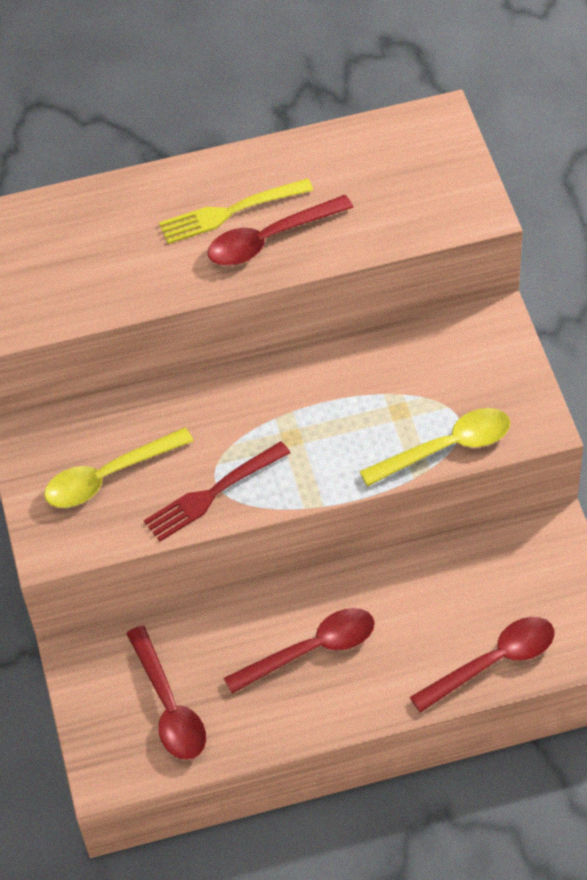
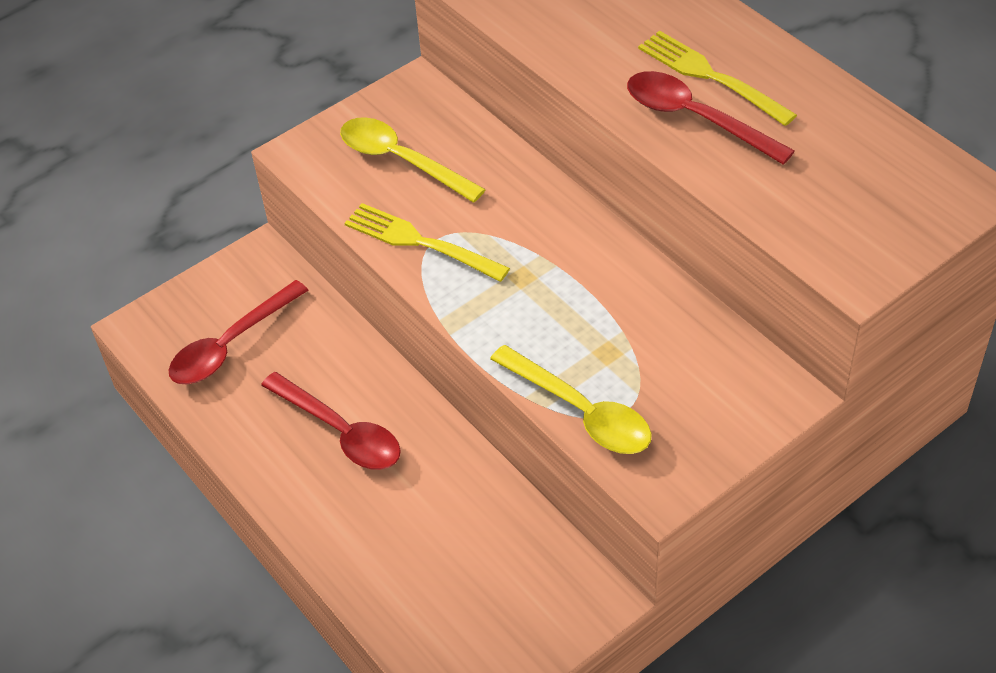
camera: 65 degrees right, 5 degrees down
(213, 493) = (420, 242): red fork -> yellow fork
(494, 662) = (396, 600): red spoon -> none

